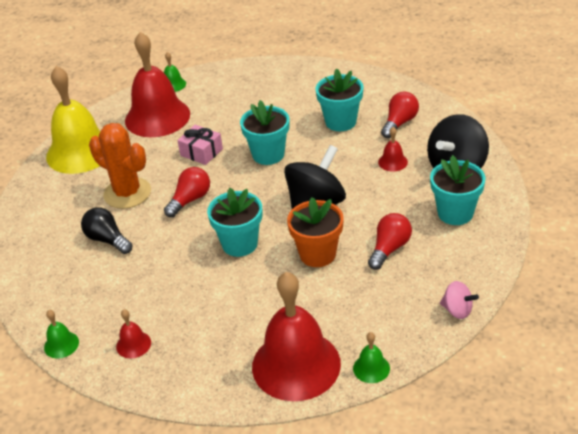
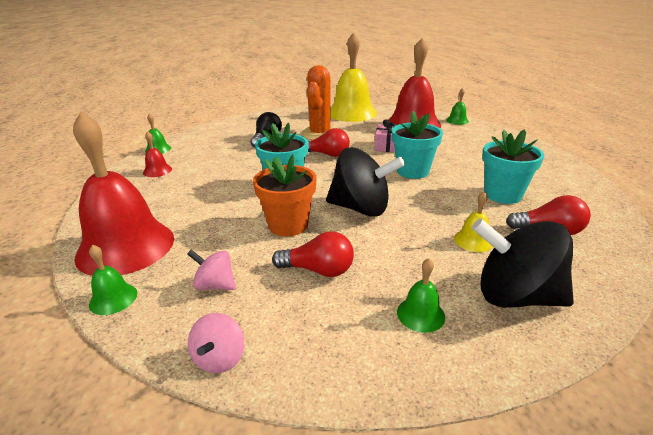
camera: 65 degrees right, 10 degrees down
(381, 307) = (215, 285): none -> pink spinning top
(392, 162) = (473, 240): red bell -> yellow bell
(455, 213) = (420, 314): turquoise flower pot -> green bell

